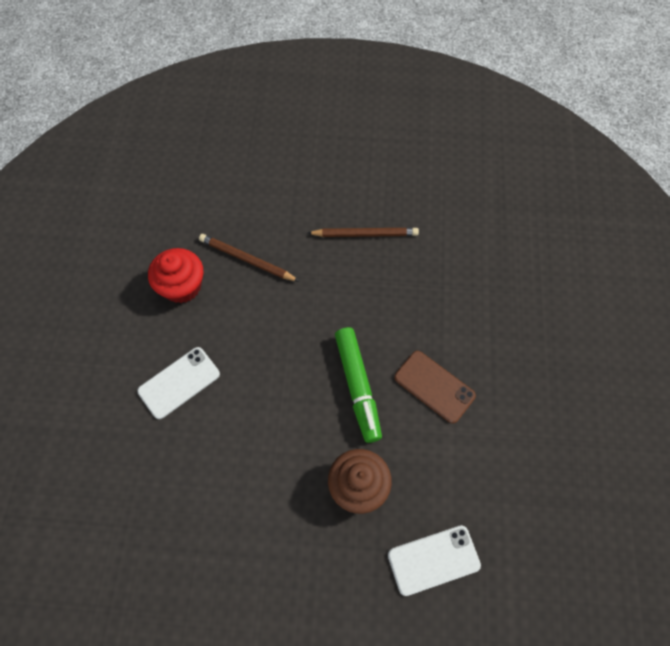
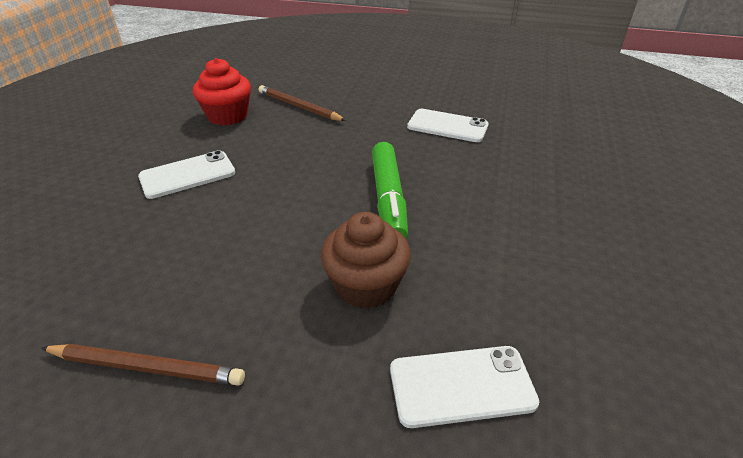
camera: 10 degrees right, 25 degrees down
(365, 234) = (422, 102): brown pencil -> brown pencil (146, 367)
(393, 271) = (447, 126): none -> white phone
(434, 386) = (482, 209): brown phone -> none

